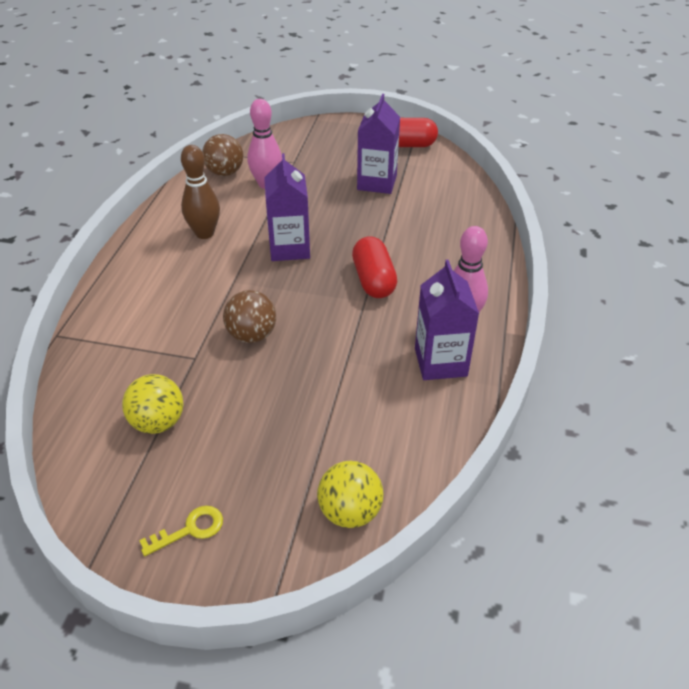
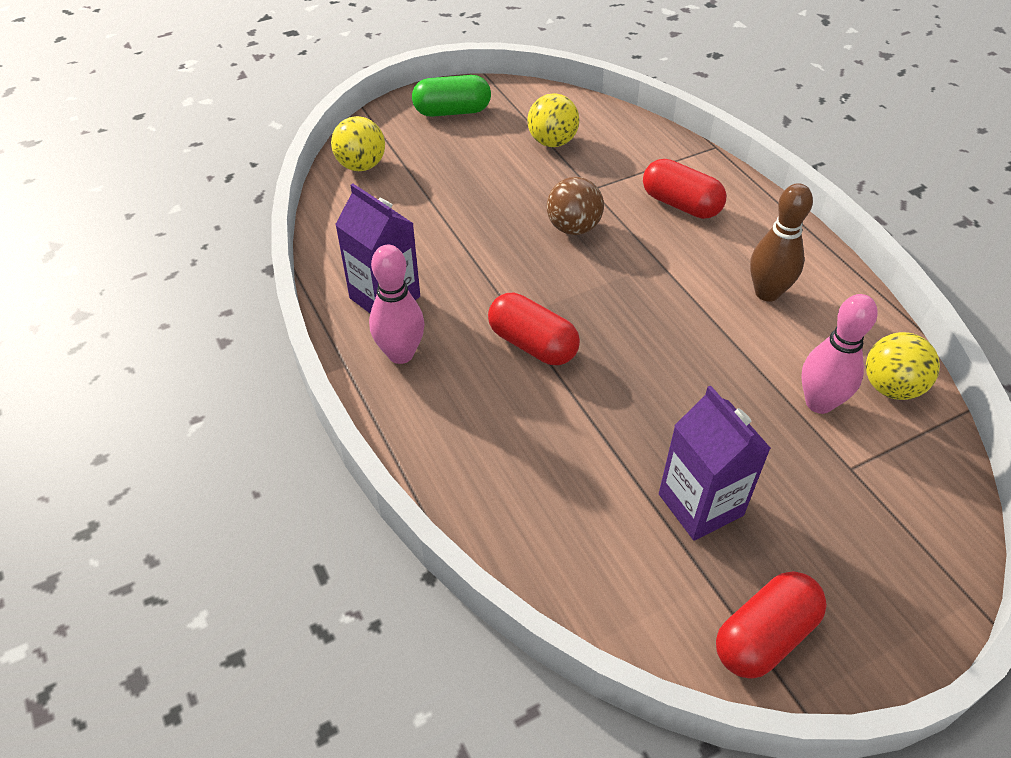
camera: 140 degrees right, 5 degrees up
(158, 308) = (680, 204): none -> red capsule
(190, 529) = (452, 111): yellow key -> green capsule
(225, 172) = (891, 387): brown ball -> yellow ball
(289, 248) = (662, 329): purple carton -> none

